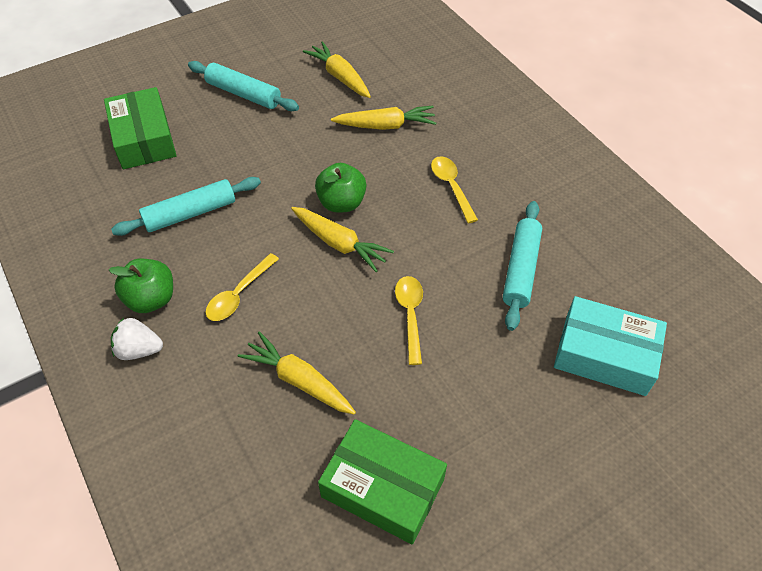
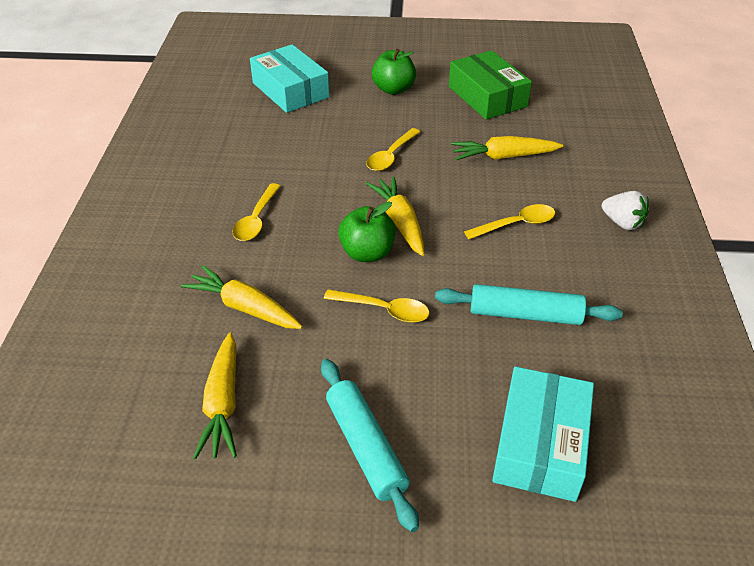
camera: 145 degrees left, 10 degrees down
(144, 138) = (540, 444): green box -> turquoise box
(151, 299) = (598, 254): green apple -> green apple (393, 89)
(293, 168) = (384, 310): none -> yellow spoon
(299, 380) = (503, 157): yellow carrot -> yellow carrot turned 105 degrees clockwise
(520, 269) = (281, 146): turquoise rolling pin -> none

